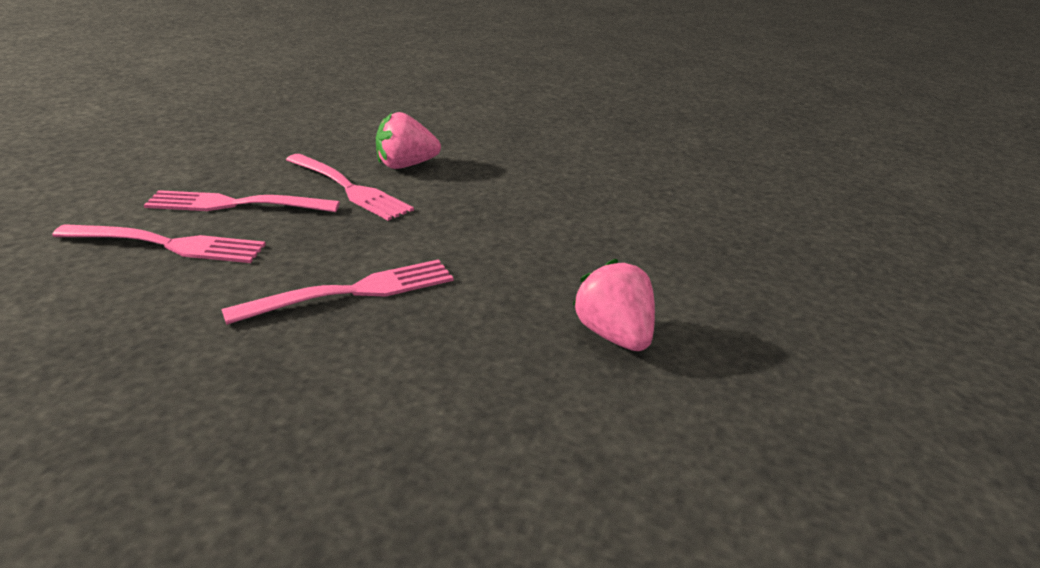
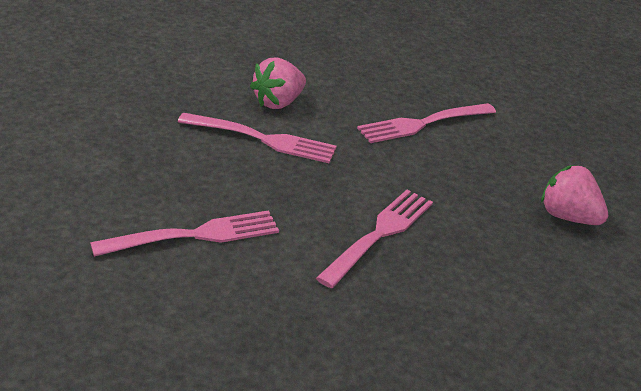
camera: 30 degrees left, 5 degrees up
(237, 204) = (195, 180): pink fork -> pink fork (423, 123)

